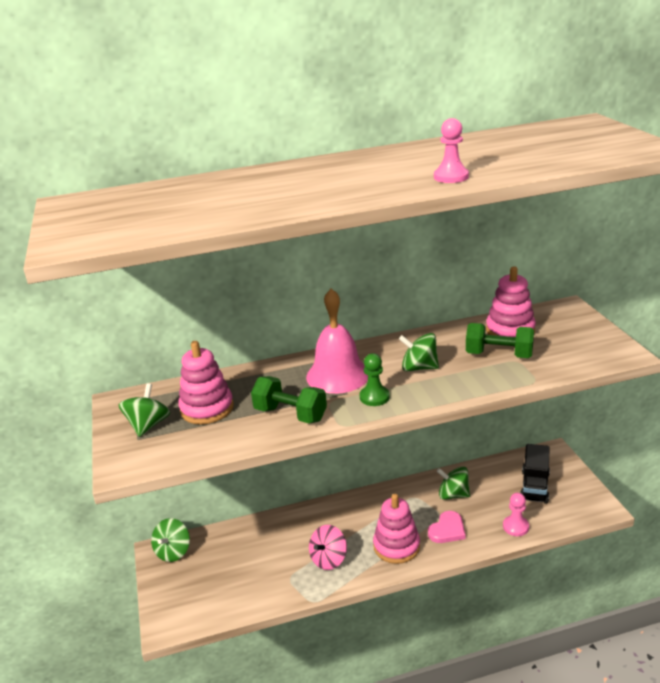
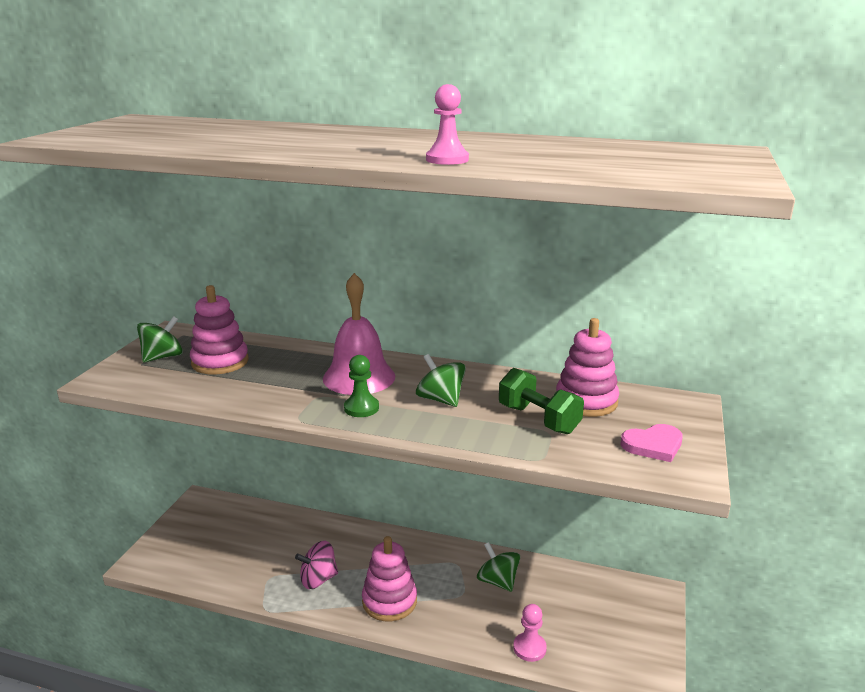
camera: 30 degrees right, 5 degrees down
(173, 551) = (209, 506): green spinning top -> none
(290, 414) = (272, 393): green dumbbell -> none
(447, 530) = (455, 612): pink heart -> pink heart (653, 445)
(534, 486) = (596, 618): black truck -> none

